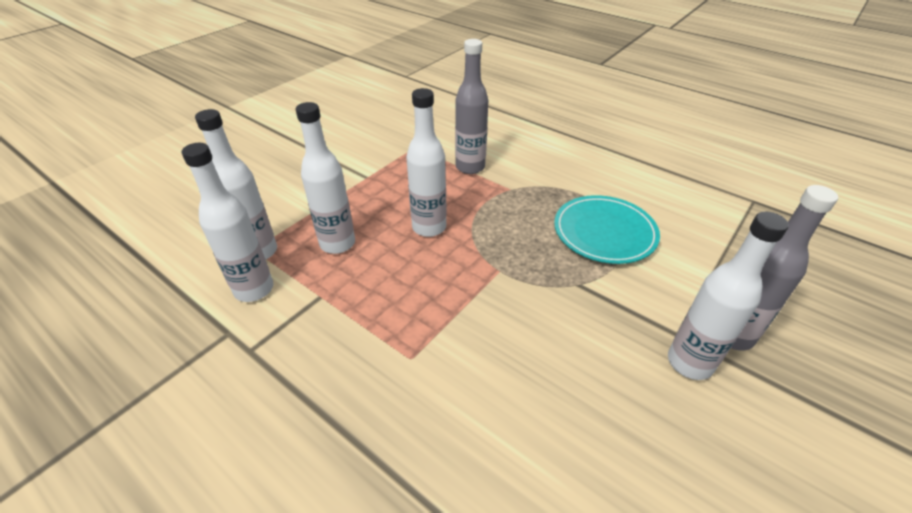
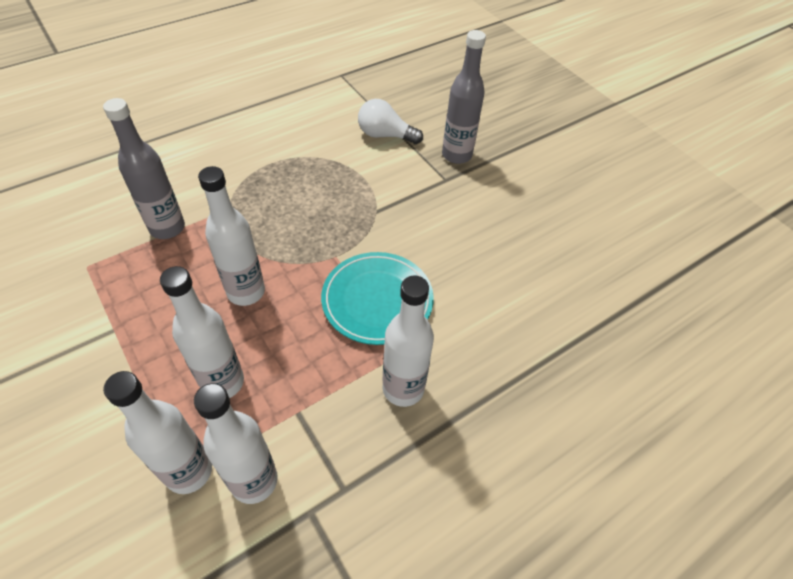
camera: 75 degrees left, 10 degrees up
(604, 232) = (327, 171): turquoise plate -> turquoise plate (377, 300)
(689, 363) = (470, 186): white bottle -> white bottle (403, 388)
(698, 260) = (385, 135): none -> white light bulb

